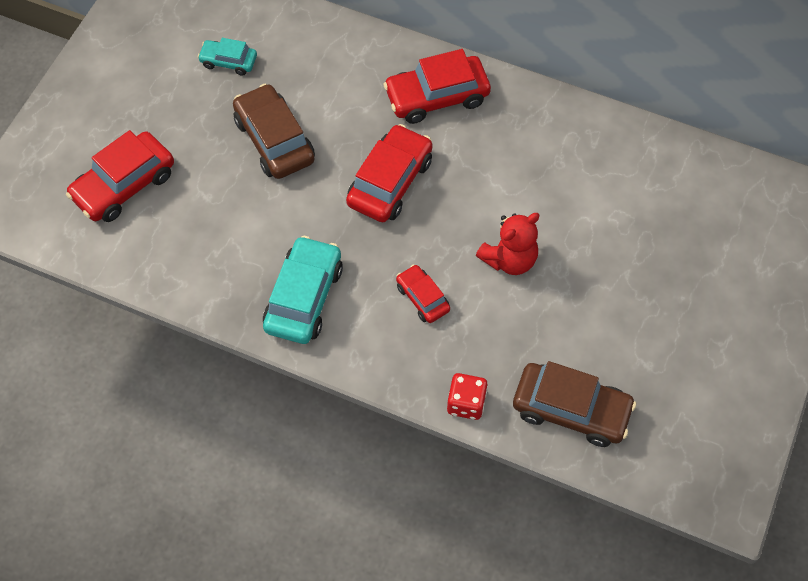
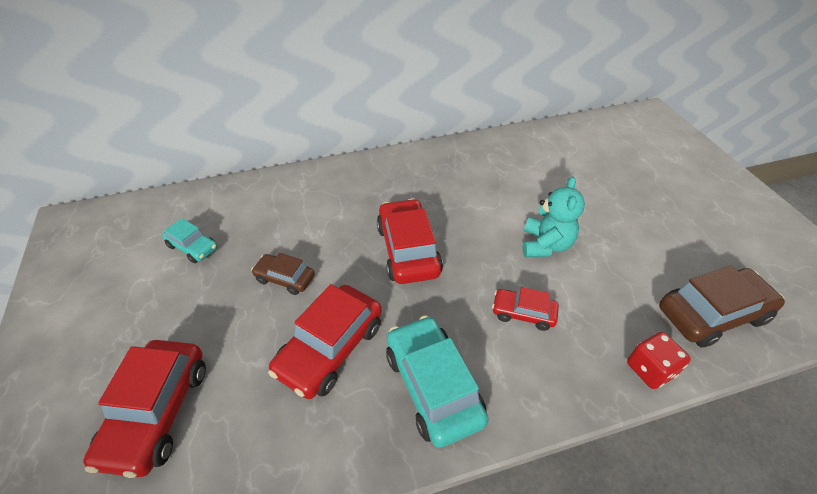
camera: 40 degrees left, 15 degrees down
(228, 61) = (193, 247): turquoise car -> turquoise car turned 120 degrees counterclockwise
(274, 140) = (285, 278): brown car -> brown car, size x0.56
(437, 97) = (383, 181): red car -> red car (330, 348)
(509, 259) = (545, 245): red teddy bear -> turquoise teddy bear

